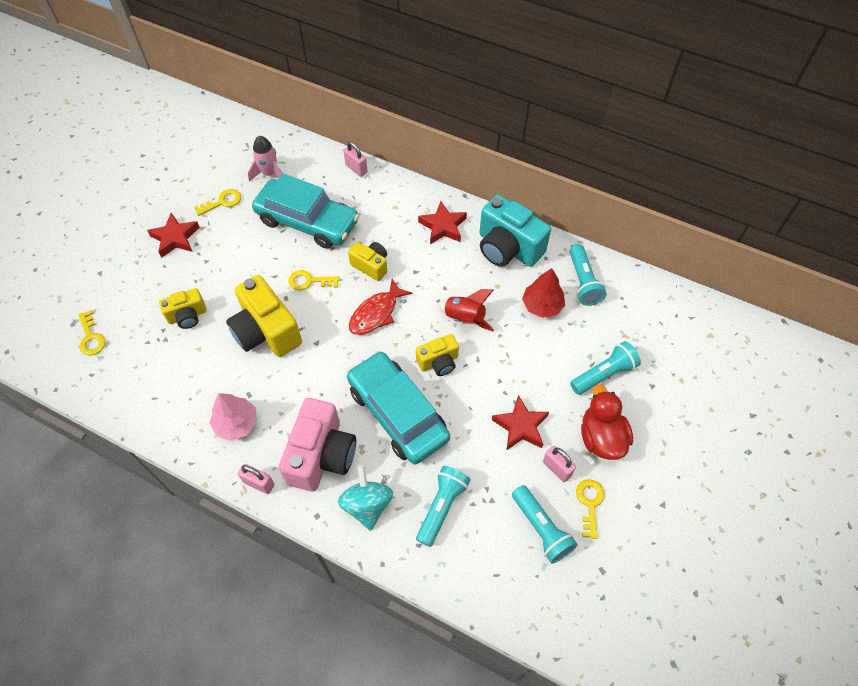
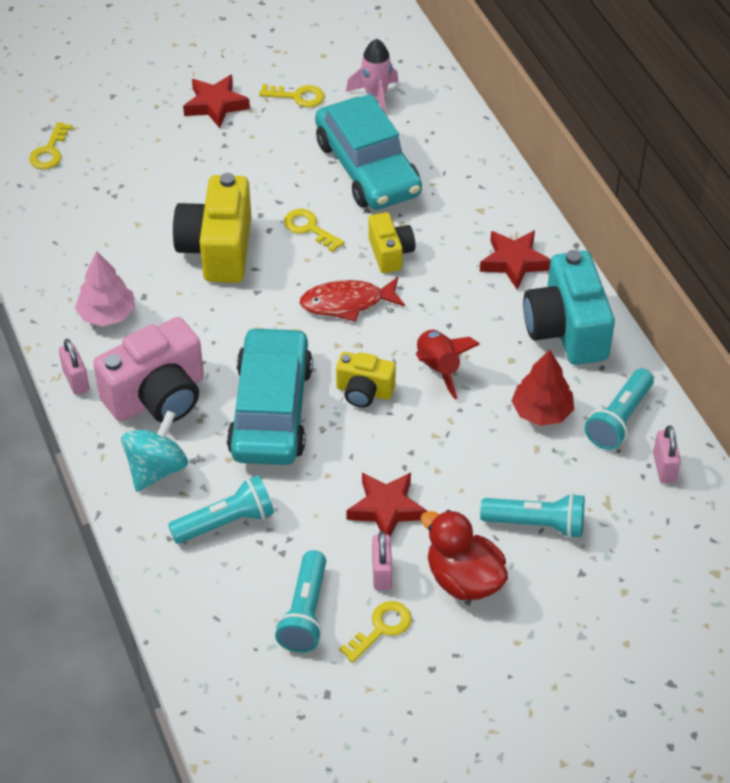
camera: 40 degrees right, 10 degrees down
(187, 316) = (156, 187): yellow camera -> none
(356, 169) = (478, 145): pink padlock -> pink padlock (664, 467)
(601, 437) = (464, 579): red duck -> red duck turned 75 degrees counterclockwise

